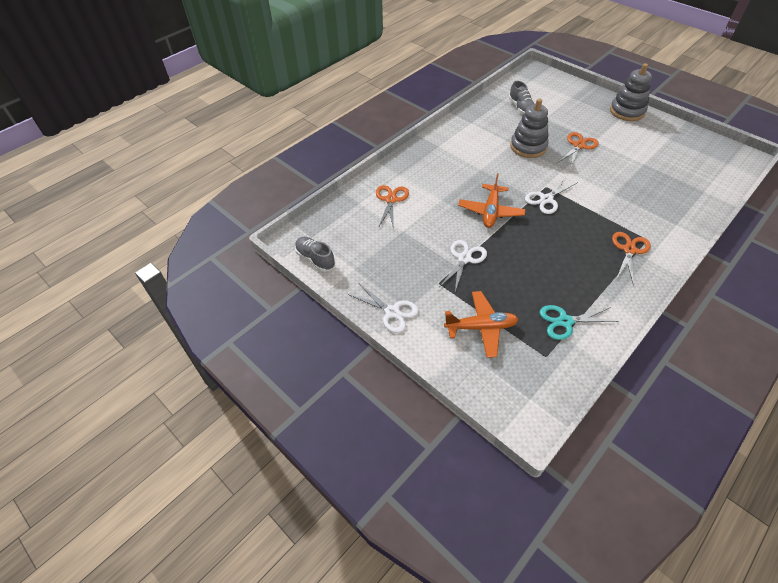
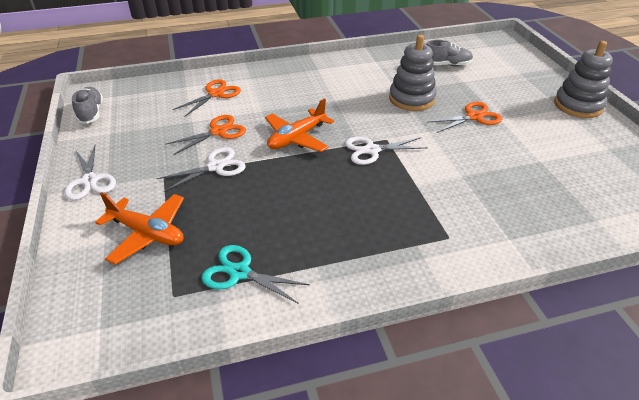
camera: 30 degrees right, 10 degrees down
(521, 108) = (446, 65): grey shoe -> grey shoe turned 105 degrees counterclockwise
(629, 250) = (411, 238): orange scissors -> orange scissors (218, 132)

